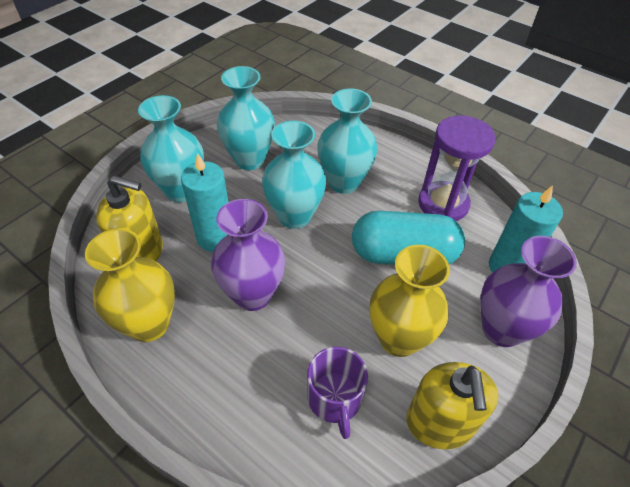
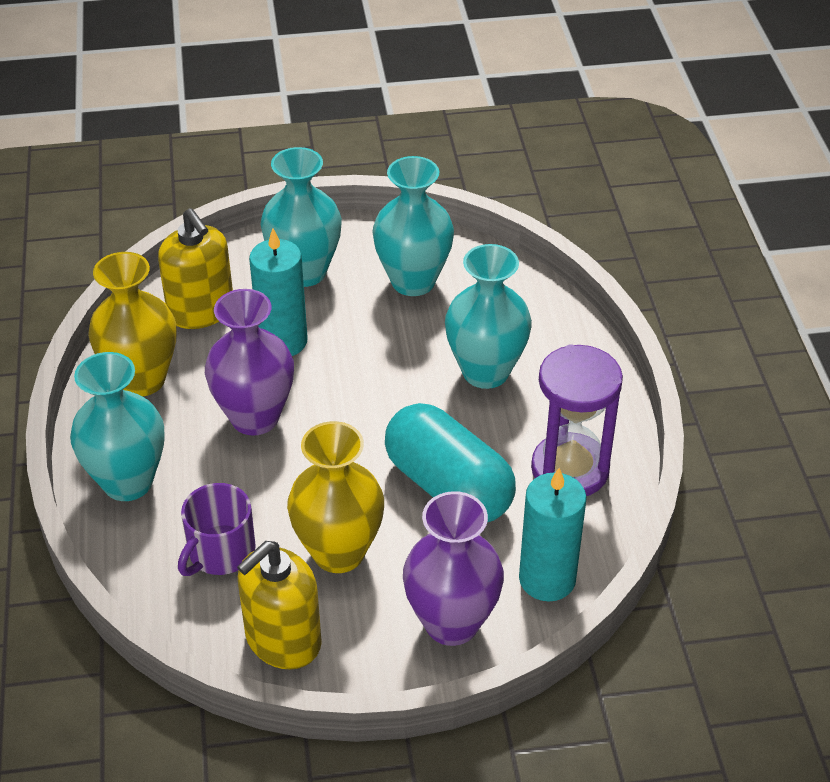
camera: 45 degrees right, 5 degrees down
(294, 216) = (386, 372): turquoise vase -> turquoise vase (128, 482)

